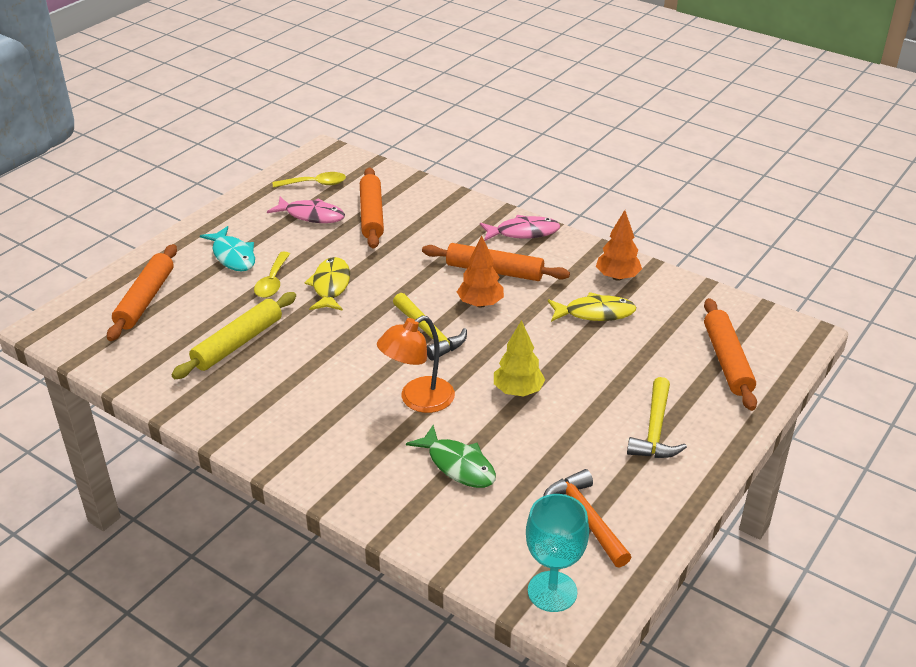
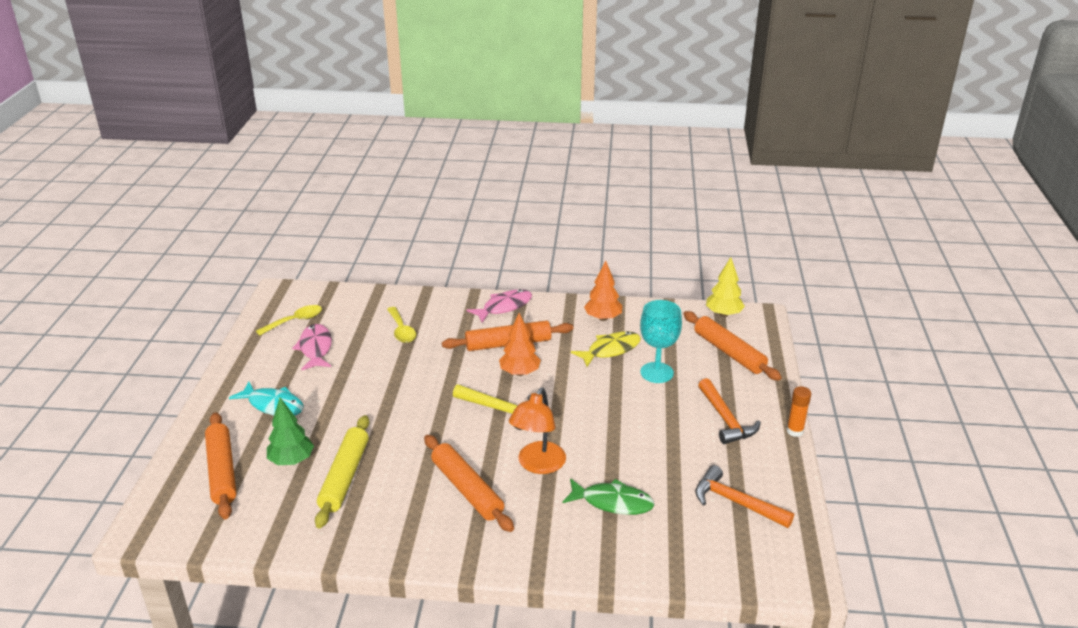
camera: 30 degrees left, 5 degrees down
(207, 311) = (291, 461): none -> green tree
(272, 281) = (330, 414): yellow spoon -> yellow spoon (401, 330)
(311, 215) = (315, 348): pink fish -> pink fish turned 90 degrees counterclockwise
(330, 286) = (384, 400): yellow fish -> none
(371, 215) = (368, 331): orange rolling pin -> orange rolling pin (467, 489)
(518, 391) = (606, 428): yellow tree -> yellow tree (723, 314)
(552, 591) = (761, 566): turquoise goblet -> turquoise goblet (656, 372)
(655, 430) = (726, 419): yellow hammer -> orange hammer
(723, 472) = (794, 431): none -> orange glue stick

